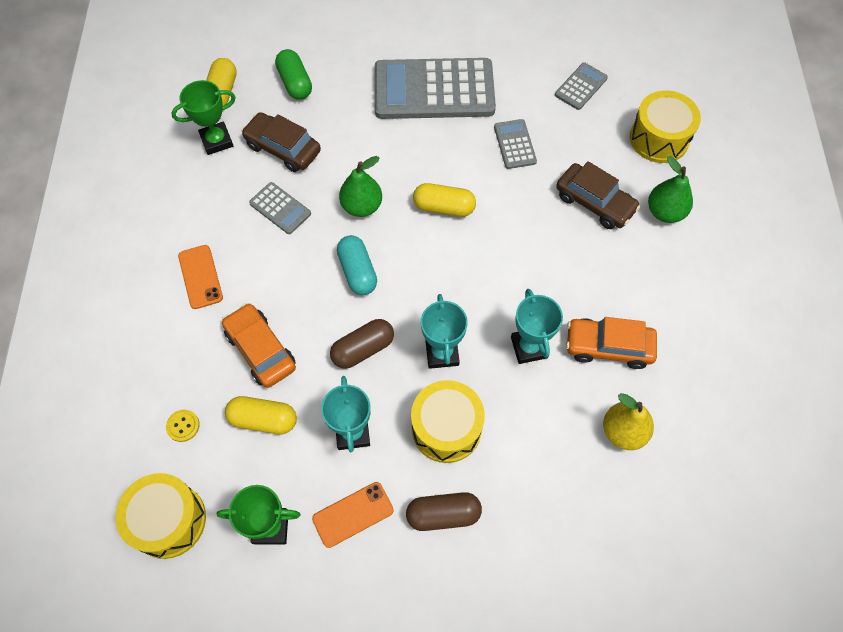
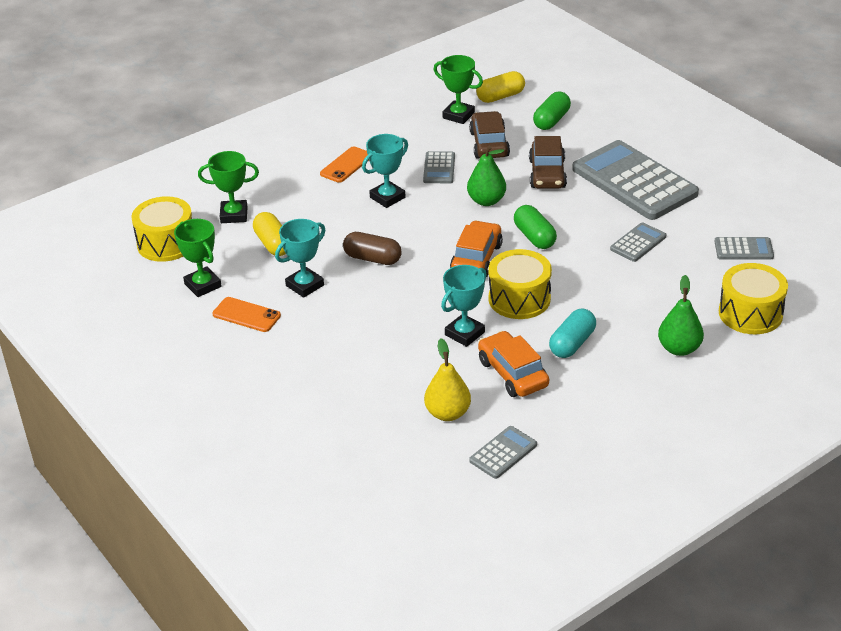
camera: 55 degrees right, 25 degrees down
(183, 426) = (234, 215): yellow button -> green trophy
(261, 350) = (321, 217): orange car -> orange car (476, 258)
(357, 272) = (430, 226): turquoise capsule -> turquoise capsule (572, 343)
(442, 353) = (411, 295): turquoise trophy -> turquoise trophy (387, 197)
(443, 515) = (287, 355): brown capsule -> none
(444, 207) = (534, 237): yellow capsule -> green capsule
(446, 428) = (354, 325): yellow drum -> yellow drum (519, 299)
(594, 202) = (638, 307): brown car -> brown car (547, 174)
(702, 423) = (503, 453): none -> grey calculator

